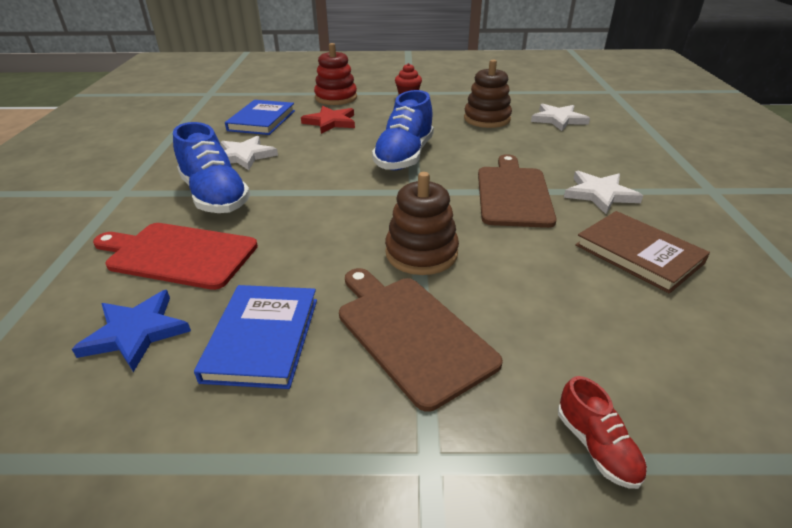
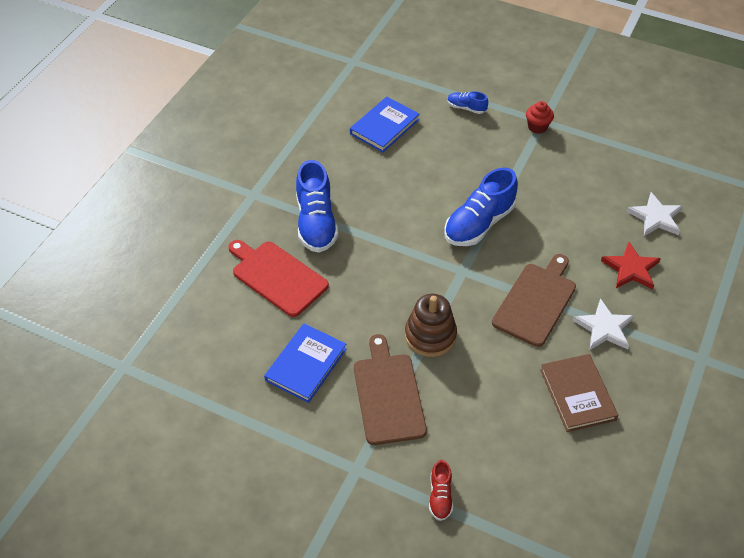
camera: 25 degrees right, 15 degrees up
(136, 332) = (241, 333): blue star -> none
(244, 156) = (352, 177): white star -> none
(330, 122) = (442, 150): red star -> red star (631, 269)
(336, 98) = (466, 108): red stacking toy -> blue shoe
(487, 119) = (587, 193): brown stacking toy -> none

